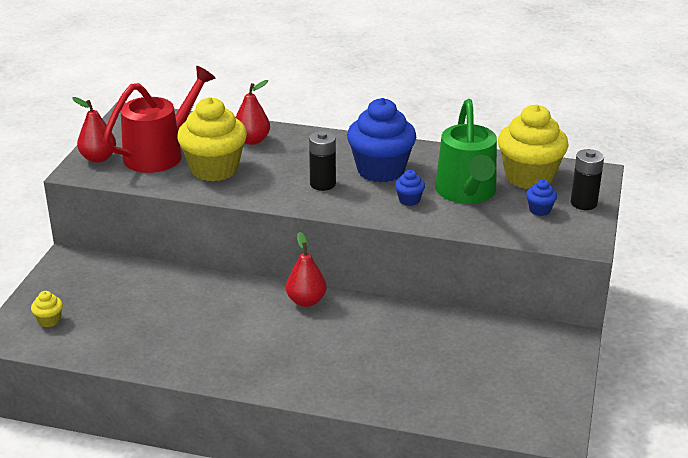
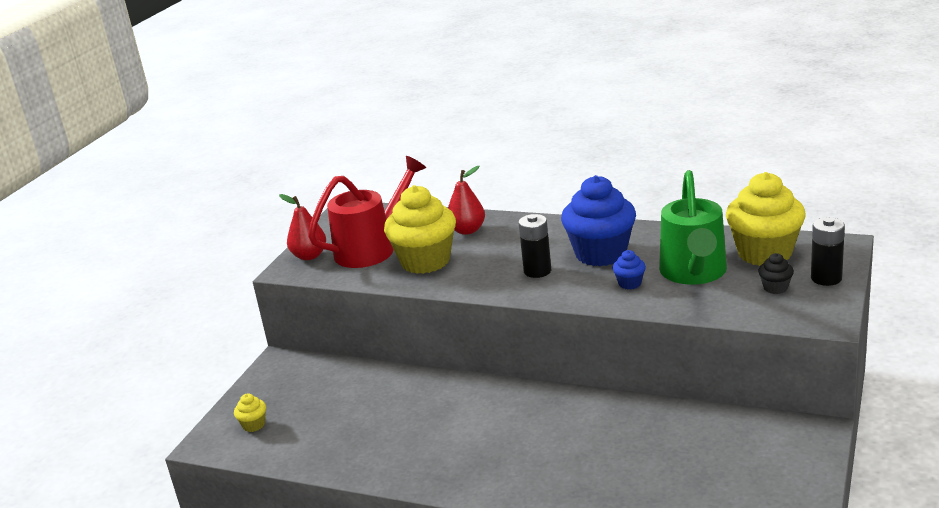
camera: 10 degrees right, 5 degrees down
(306, 301) = (522, 397): red pear -> none
(540, 210) = (775, 288): blue cupcake -> black cupcake

